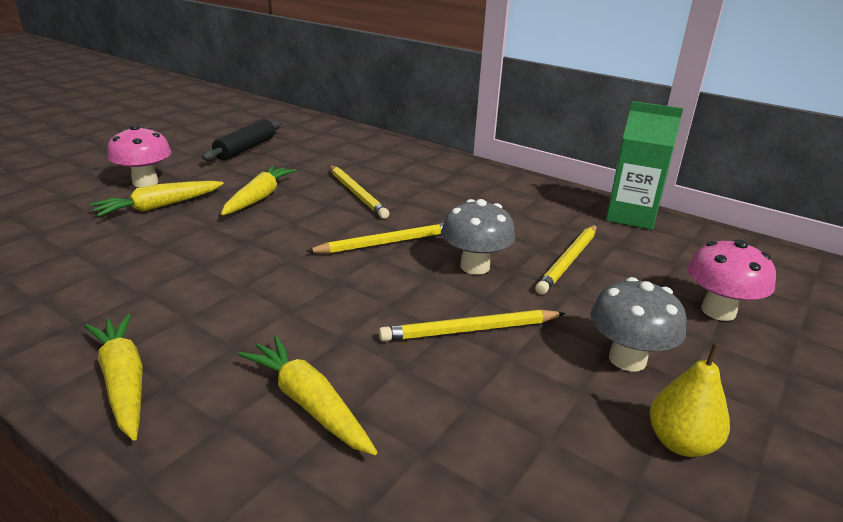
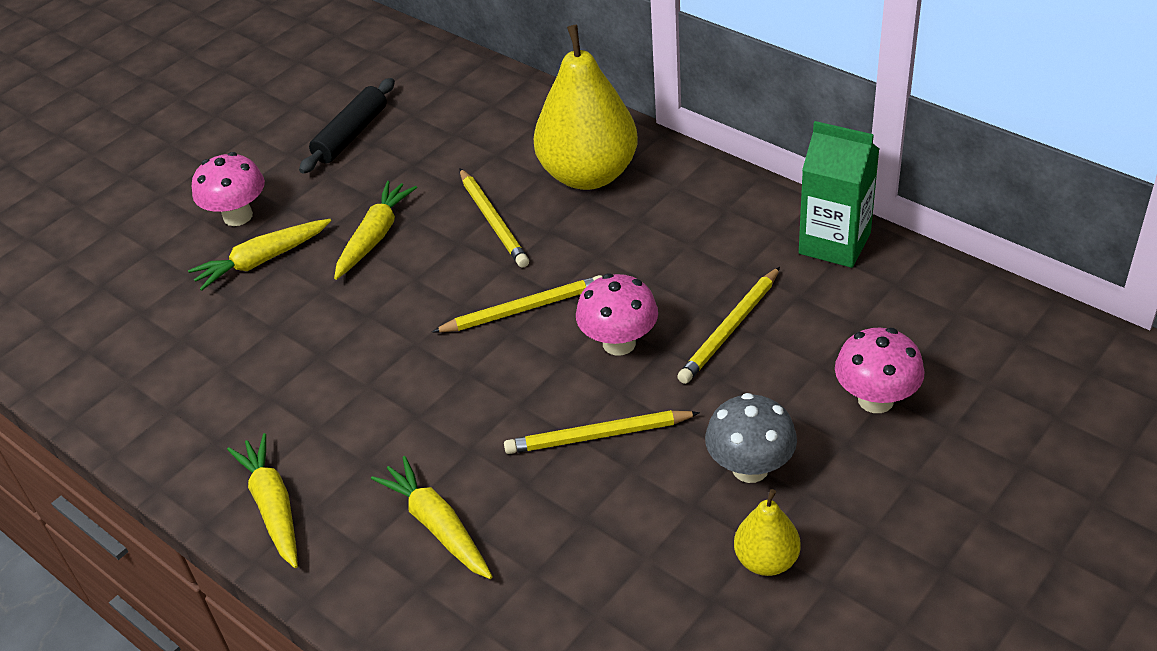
camera: 10 degrees right, 15 degrees up
(429, 175) = (589, 175): none -> yellow pear
(474, 266) = (619, 343): grey mushroom -> pink mushroom

